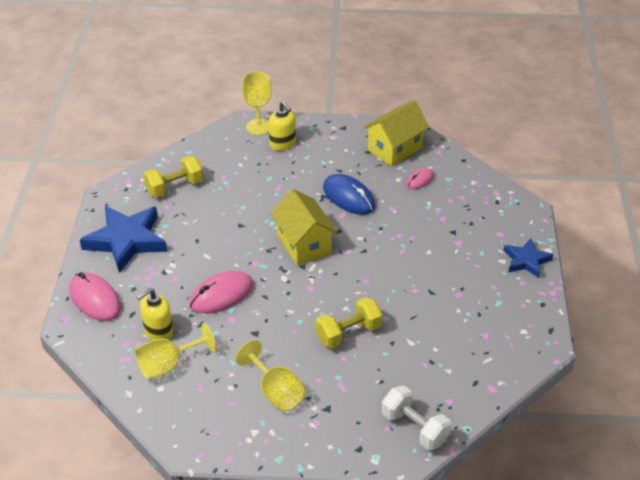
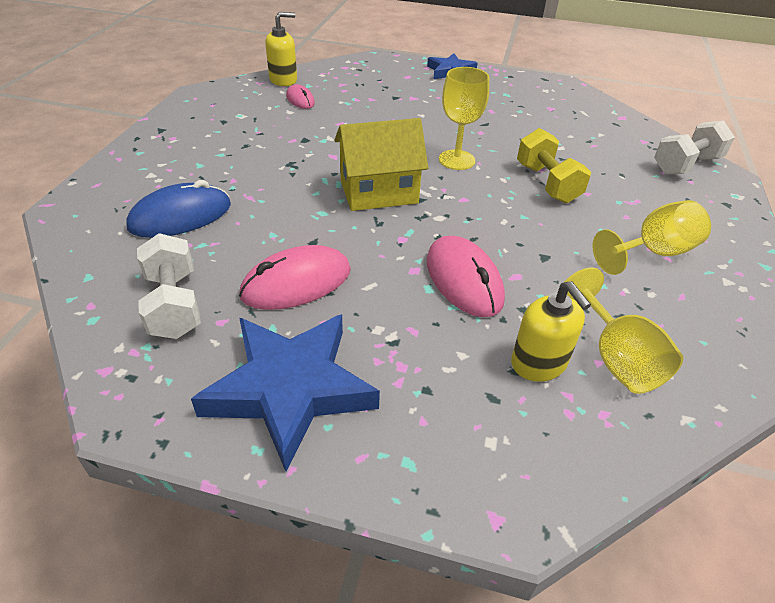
camera: 80 degrees left, 0 degrees up
(95, 299) = (446, 456): pink mouse -> pink mouse (296, 283)
(174, 187) = (174, 305): yellow dumbbell -> white dumbbell
(258, 127) = (92, 195): yellow goblet -> yellow goblet (456, 160)
(282, 143) = (152, 179): yellow soap dispenser -> yellow soap dispenser (283, 80)
(348, 197) = (303, 146): blue mouse -> blue mouse (180, 216)
(394, 149) = (233, 104): yellow house -> none

